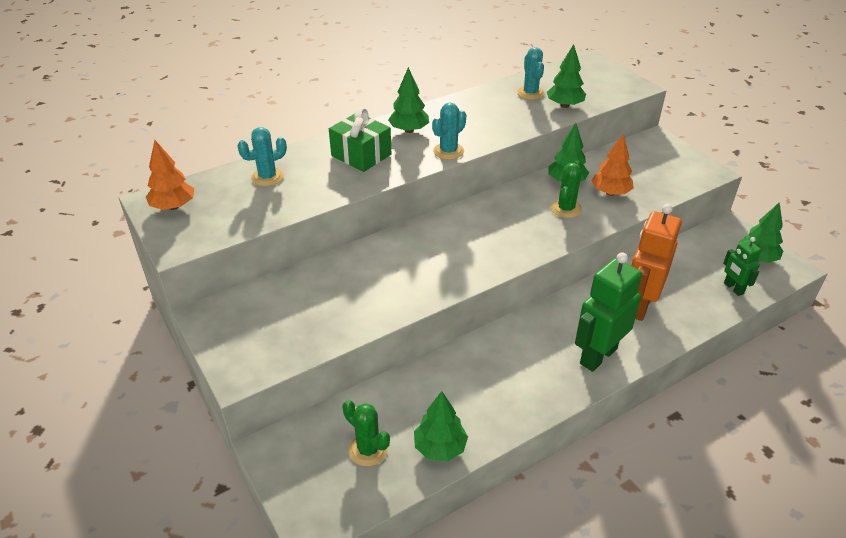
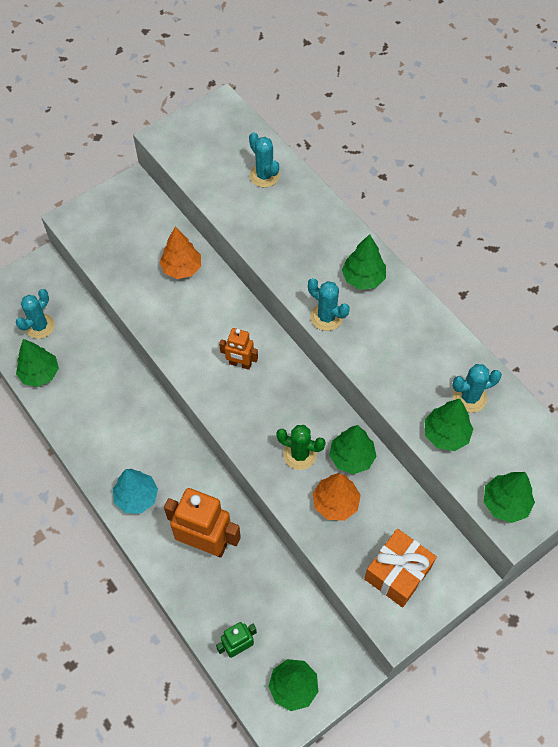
camera: 85 degrees right, 20 degrees up
(173, 206) = (215, 121): orange tree -> orange tree (182, 268)
(361, 155) = (310, 242): green gift -> none
(368, 450) = (40, 326): green cactus -> turquoise cactus
(469, 239) = (240, 364): none -> orange robot
(598, 356) = (136, 497): green robot -> turquoise tree
(619, 88) = (505, 503): none -> green tree
(665, 167) = (397, 573): none -> orange gift

